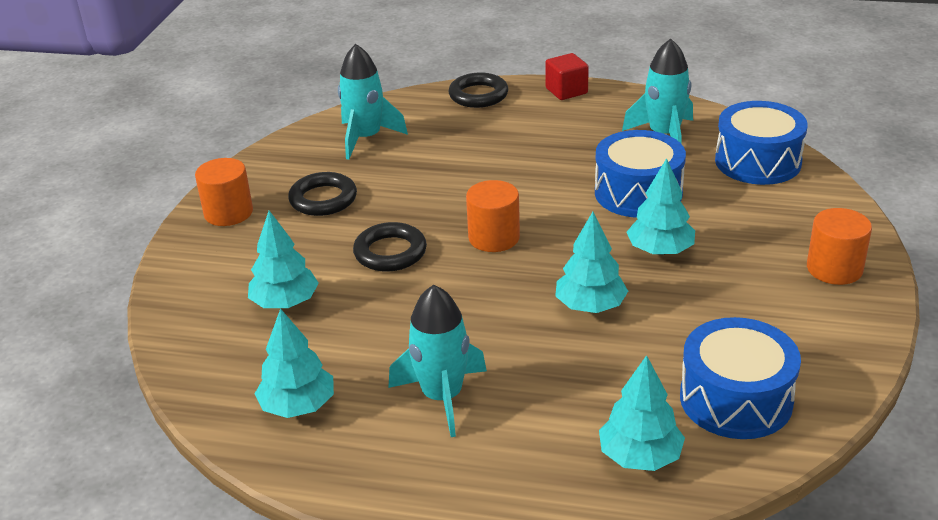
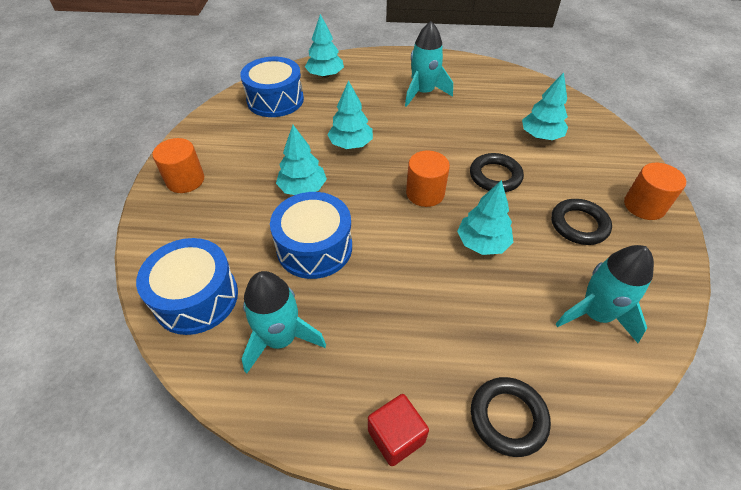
camera: 170 degrees right, 15 degrees up
(298, 406) = (493, 85): turquoise tree -> turquoise tree (482, 243)

